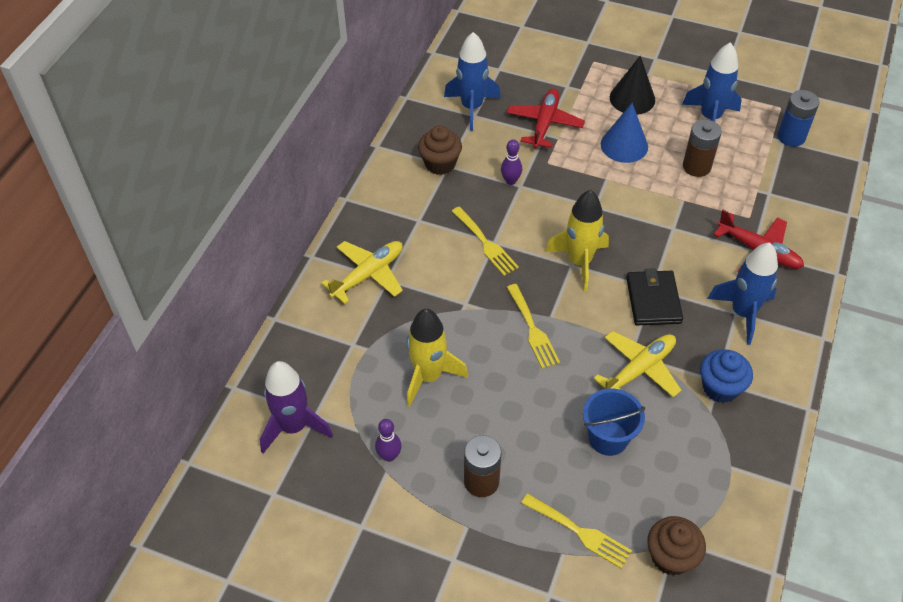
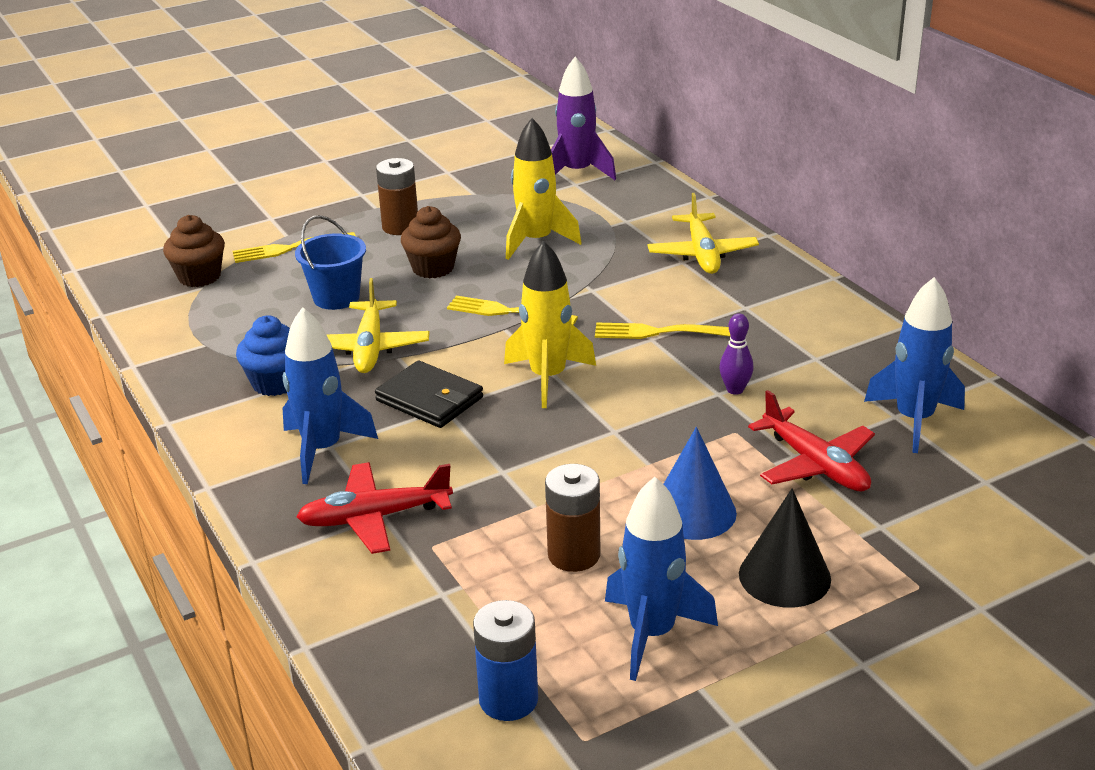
camera: 130 degrees right, 20 degrees down
(389, 456) = (487, 199): purple bowling pin -> none
(440, 164) = (824, 354): brown cupcake -> brown cupcake (433, 268)

